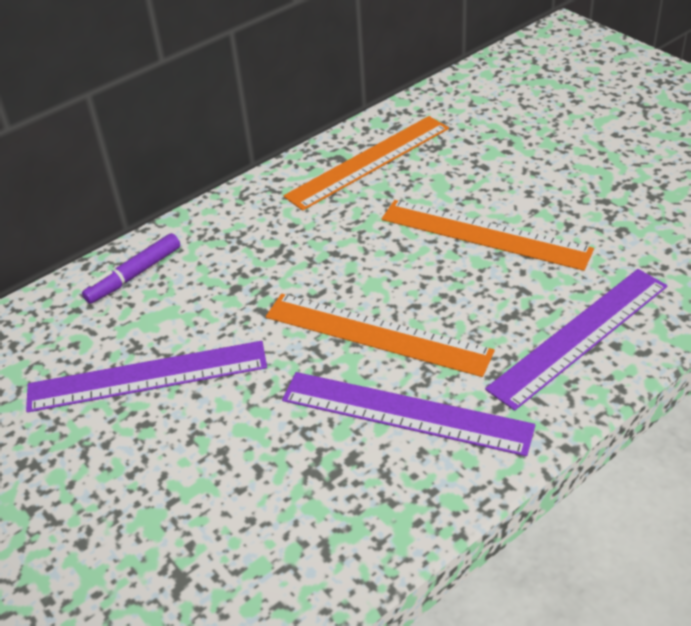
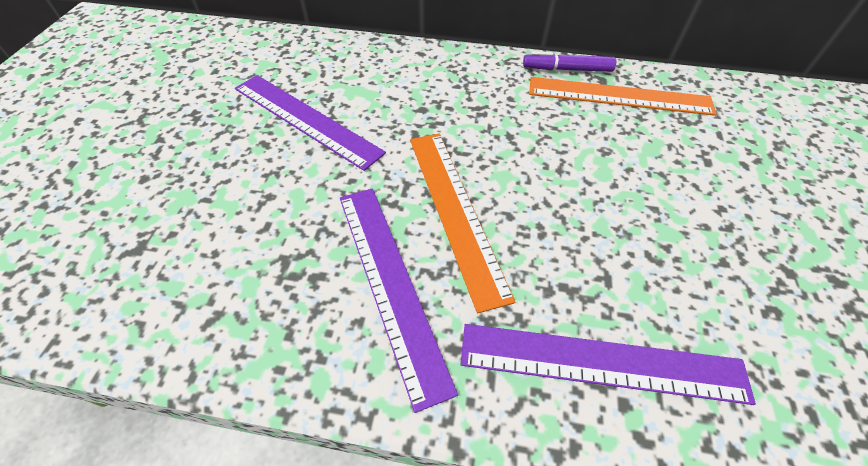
camera: 45 degrees right, 10 degrees up
(134, 275) = (386, 61): purple marker -> purple marker (567, 69)
(484, 234) = (635, 210): orange ruler -> none

